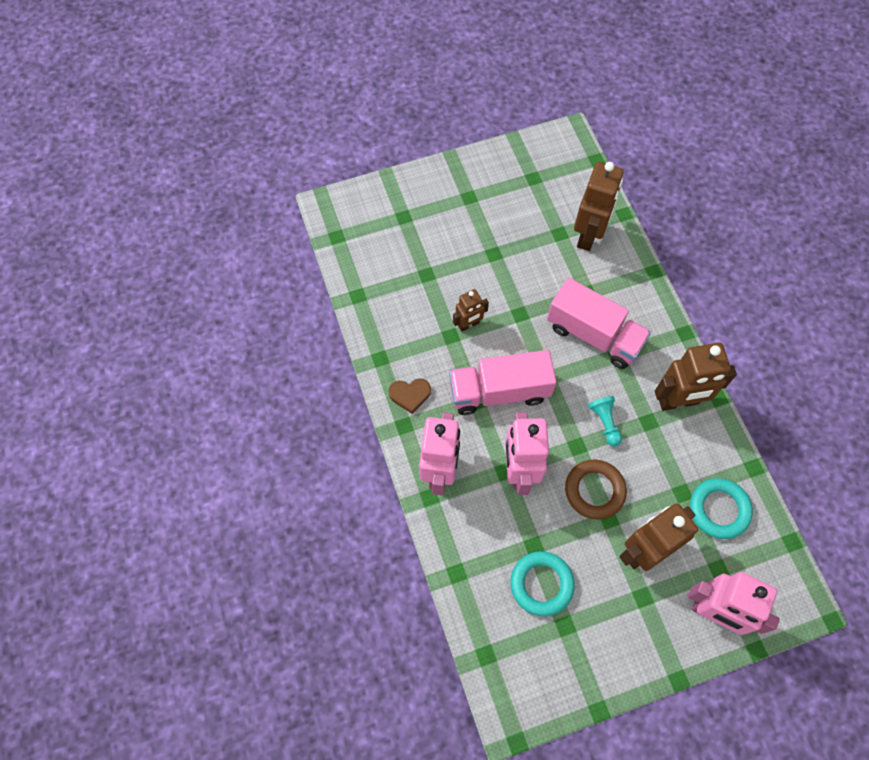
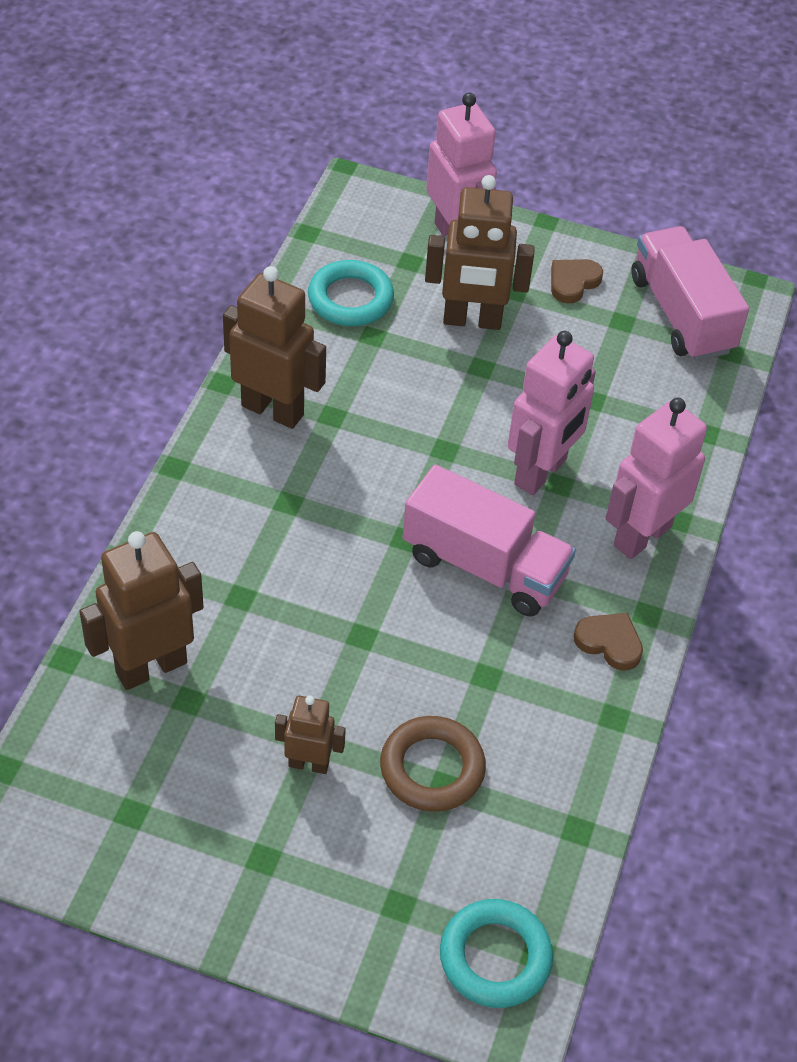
camera: 145 degrees left, 15 degrees down
(468, 324) = (447, 672): brown robot -> brown robot (309, 764)
(541, 584) = (616, 365): turquoise ring -> turquoise ring (495, 957)
(594, 335) = (291, 543): pink truck -> pink truck (681, 314)
(594, 490) = (470, 399): brown ring -> brown ring (432, 768)
(605, 422) = (385, 448): turquoise pawn -> none
(618, 635) = (573, 282): none -> brown heart

